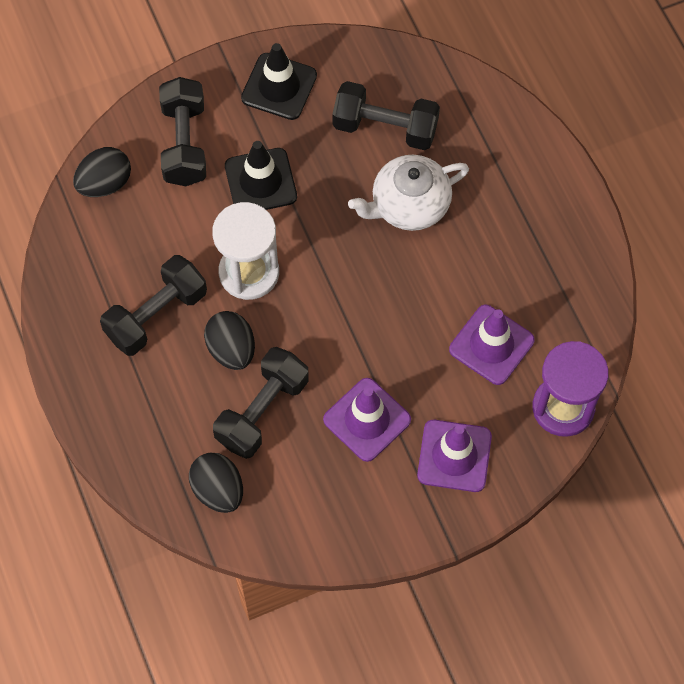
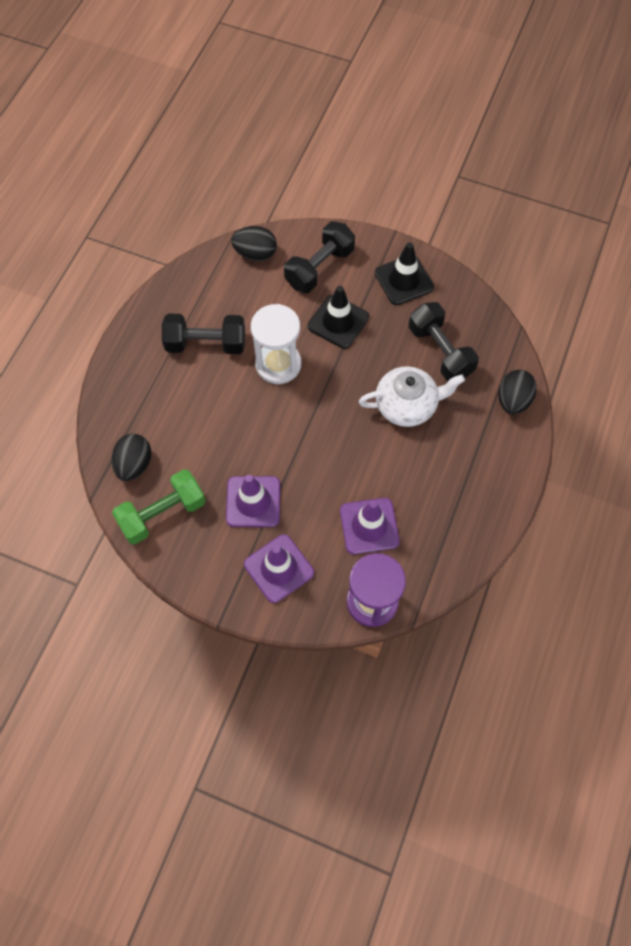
camera: 45 degrees right, 0 degrees up
(231, 349) = (224, 396): black egg -> black egg (513, 400)
(262, 411) = (203, 444): black dumbbell -> none
(296, 508) = (162, 513): none -> green dumbbell
(409, 205) = (407, 405): white teapot -> white teapot turned 150 degrees clockwise

